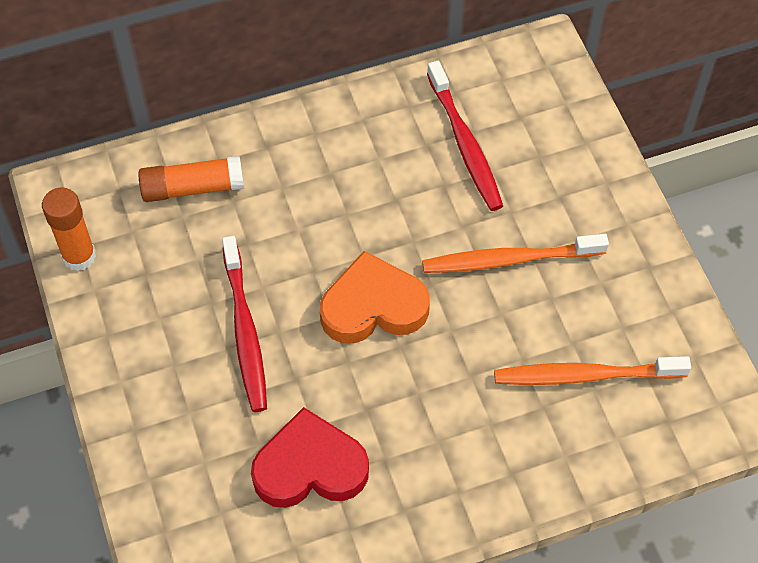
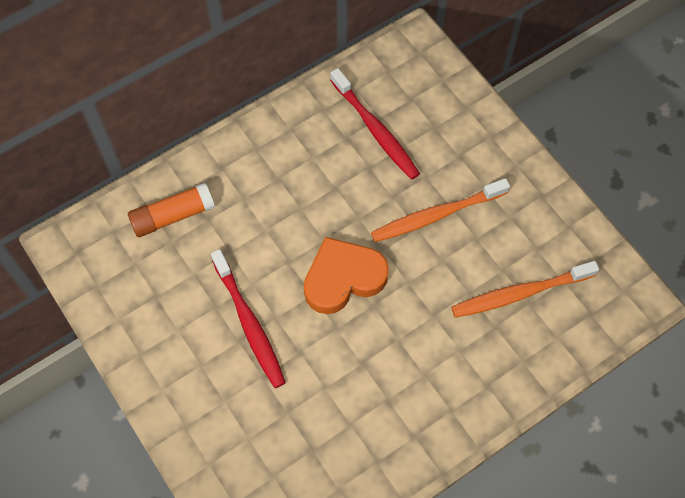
camera: 15 degrees left, 5 degrees up
(79, 256) = (98, 294): orange glue stick -> none
(310, 467) = (332, 421): red heart -> none

